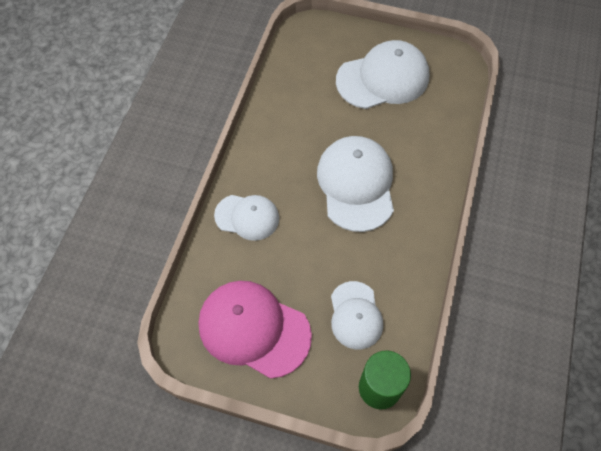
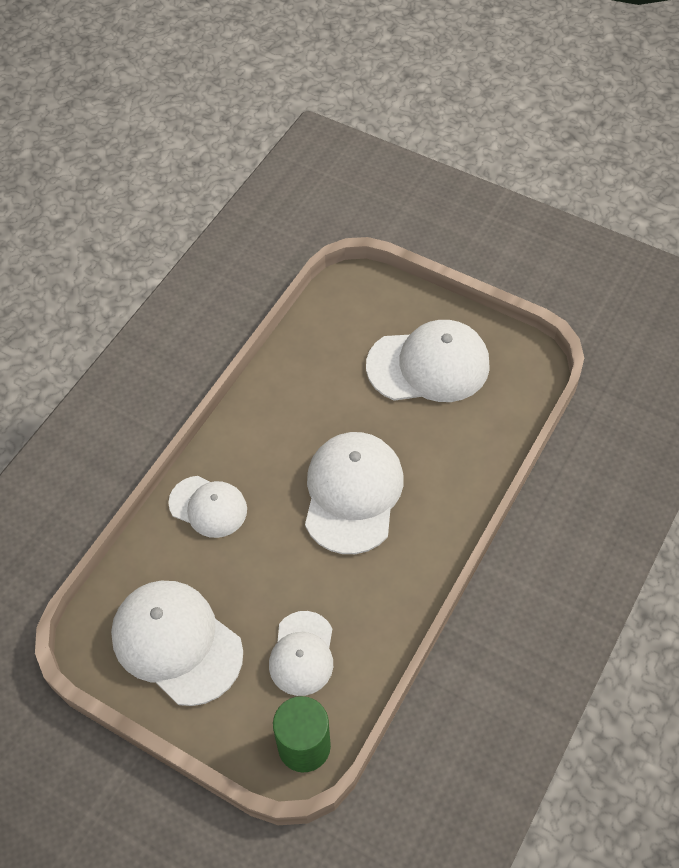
camera: 15 degrees right, 5 degrees down
(254, 329) = (176, 642): pink cap -> white cap

